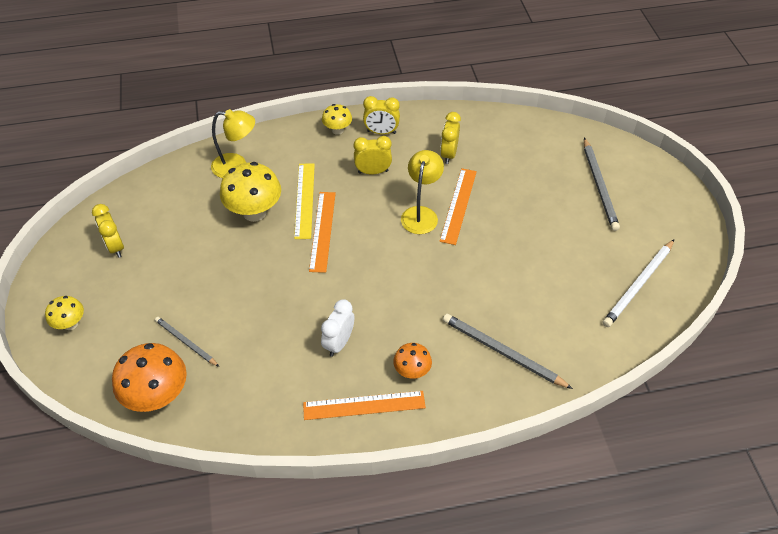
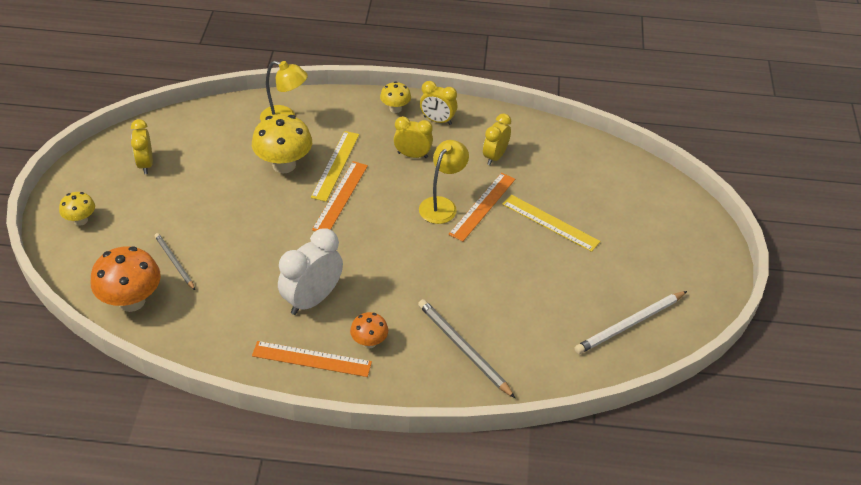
camera: 15 degrees right, 5 degrees down
(339, 343) = (312, 299): white clock -> white clock, size x1.58
(526, 205) = (550, 222): none -> yellow ruler
(599, 186) = (635, 223): grey pencil -> none

